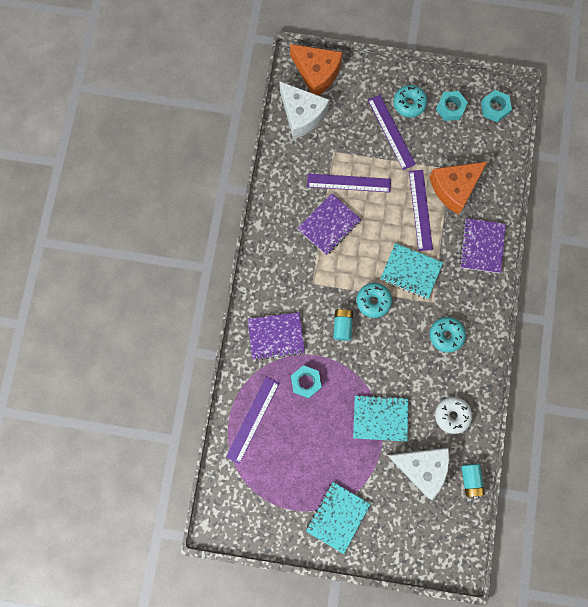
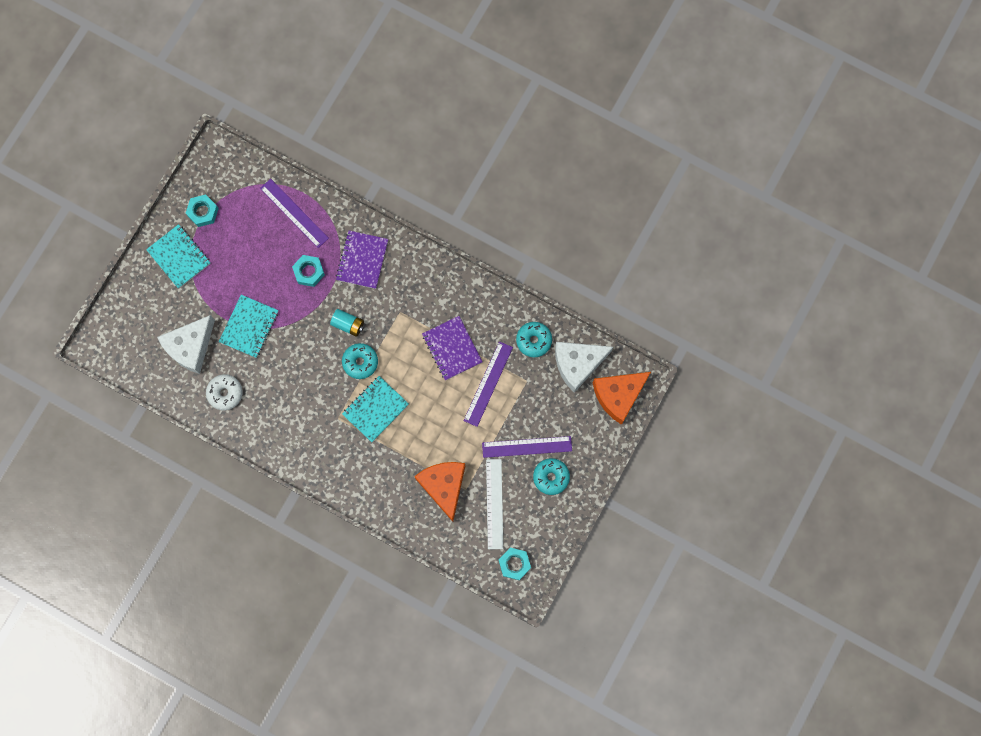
camera: 110 degrees right, 0 degrees up
(420, 210) = (434, 443): purple ruler -> none
(446, 335) = (301, 418): turquoise donut -> turquoise donut (534, 340)
(450, 108) = (531, 518): turquoise nut -> turquoise nut (203, 212)
(451, 141) = (494, 504): none -> white ruler
(470, 480) = (161, 386): turquoise battery -> none
(482, 246) = (374, 489): purple notebook -> none

